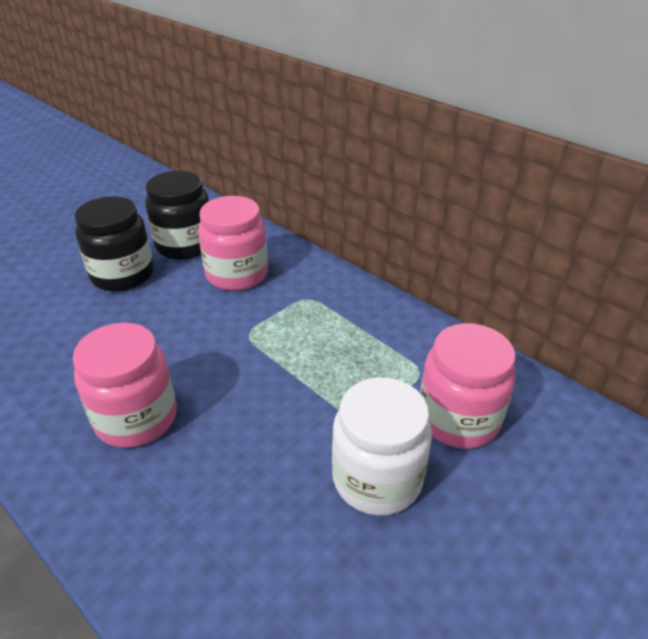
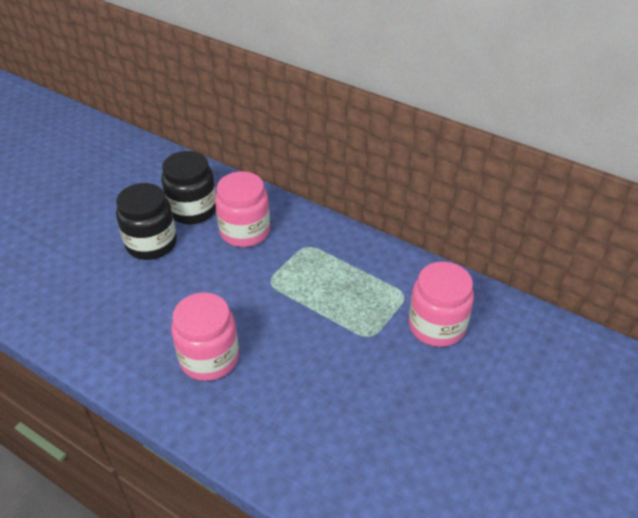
camera: 10 degrees left, 5 degrees up
(377, 478) = (390, 375): white jar -> none

